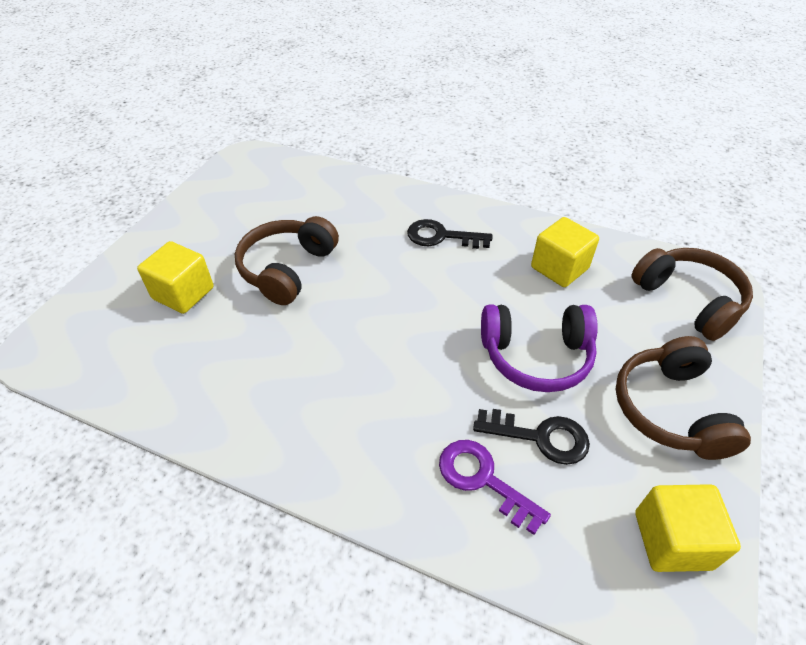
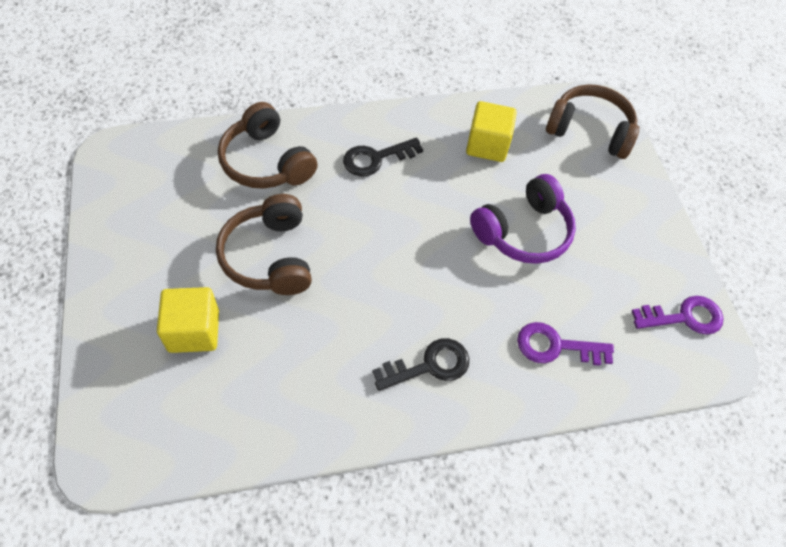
camera: 40 degrees left, 10 degrees up
(540, 437) = (568, 293): black key -> black key (429, 365)
(670, 409) = (630, 226): brown headphones -> brown headphones (266, 162)
(672, 540) = (684, 317): yellow cube -> purple key

